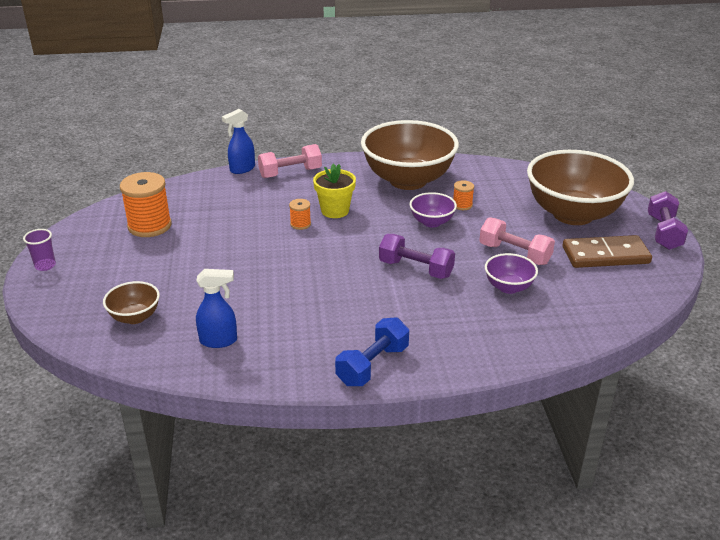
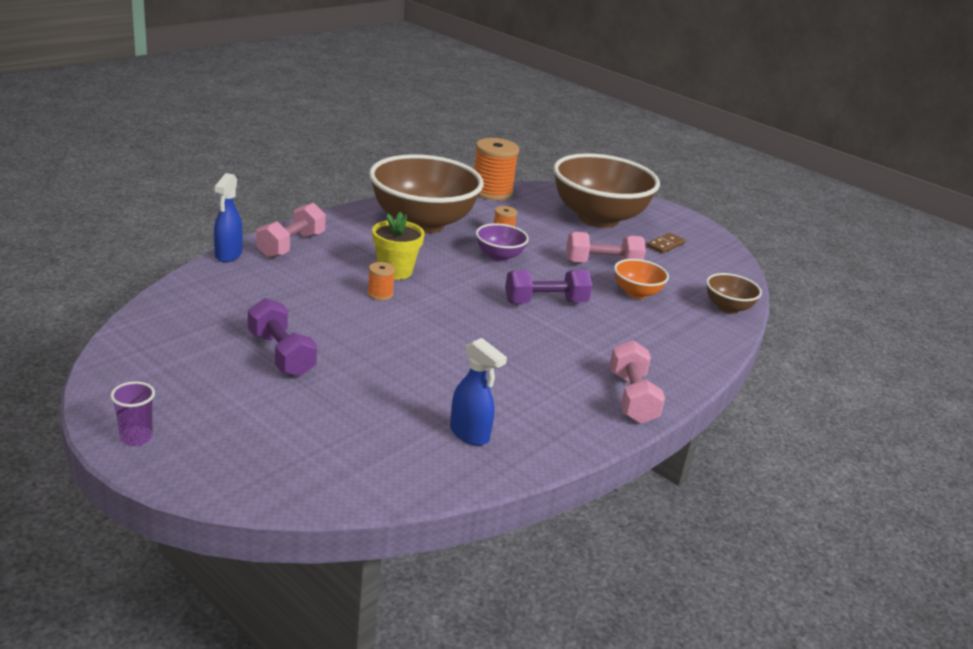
camera: 45 degrees left, 5 degrees down
(135, 317) = (345, 448): brown bowl -> brown bowl (727, 308)
(149, 226) = (208, 347): orange spool -> orange spool (491, 192)
(219, 341) = (470, 434): blue spray bottle -> blue spray bottle turned 90 degrees clockwise
(372, 365) = (631, 398): blue dumbbell -> pink dumbbell
(508, 287) = (636, 293): purple bowl -> orange bowl
(605, 255) = (665, 245): brown domino -> brown domino, size x0.51
(663, 232) = (677, 215): purple dumbbell -> purple dumbbell (281, 354)

